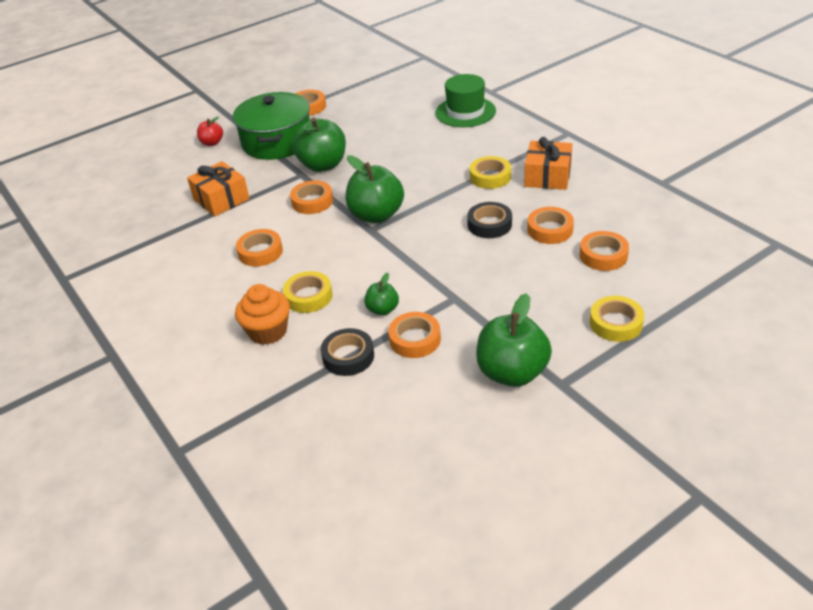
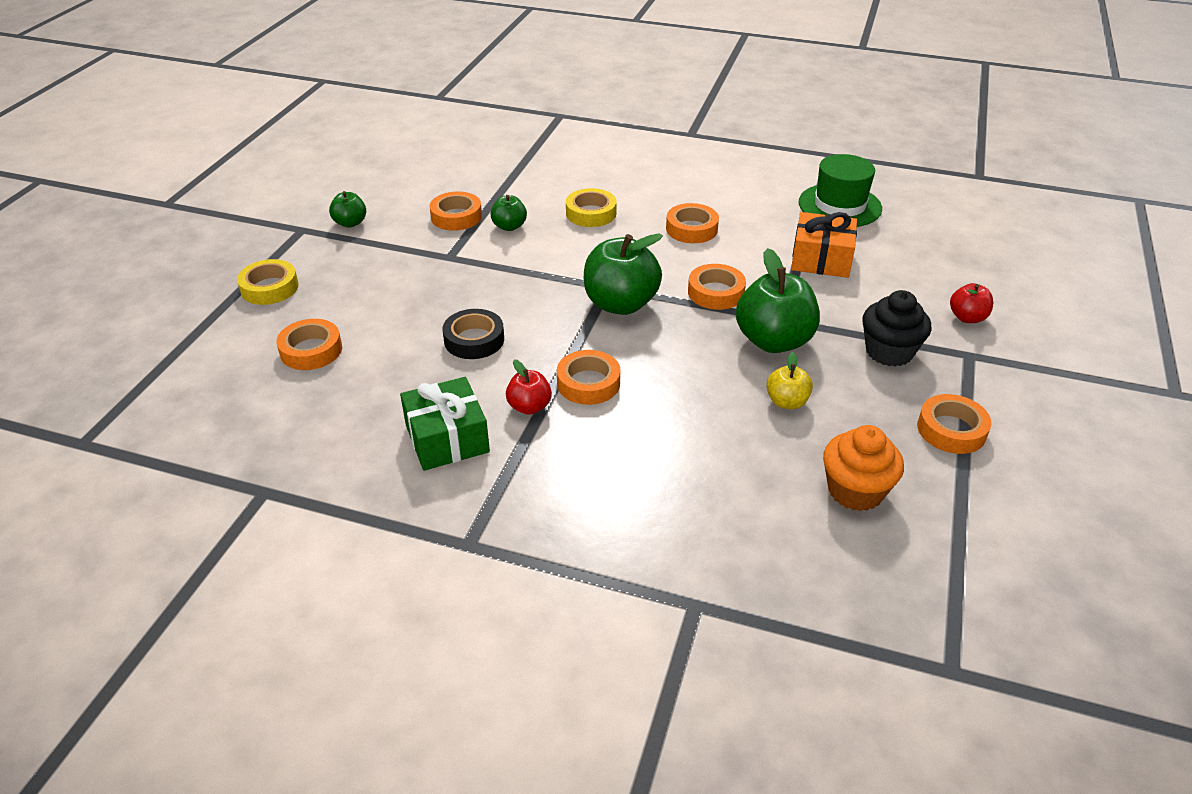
camera: 140 degrees right, 0 degrees up
(268, 331) = (591, 182): orange cupcake -> orange cupcake (855, 491)
(277, 141) = (889, 352): green pot -> black cupcake
(348, 356) = (502, 189): black tape -> none
(360, 138) = (786, 402): none -> yellow apple
(465, 112) = (687, 525): green hat -> green hat (839, 205)
(490, 177) = (529, 407): yellow tape -> red apple
(512, 372) = (350, 223): green apple -> green apple, size x0.52
(547, 176) = (447, 438): orange gift -> green gift
(550, 230) = (394, 359): orange tape -> orange tape (588, 383)

